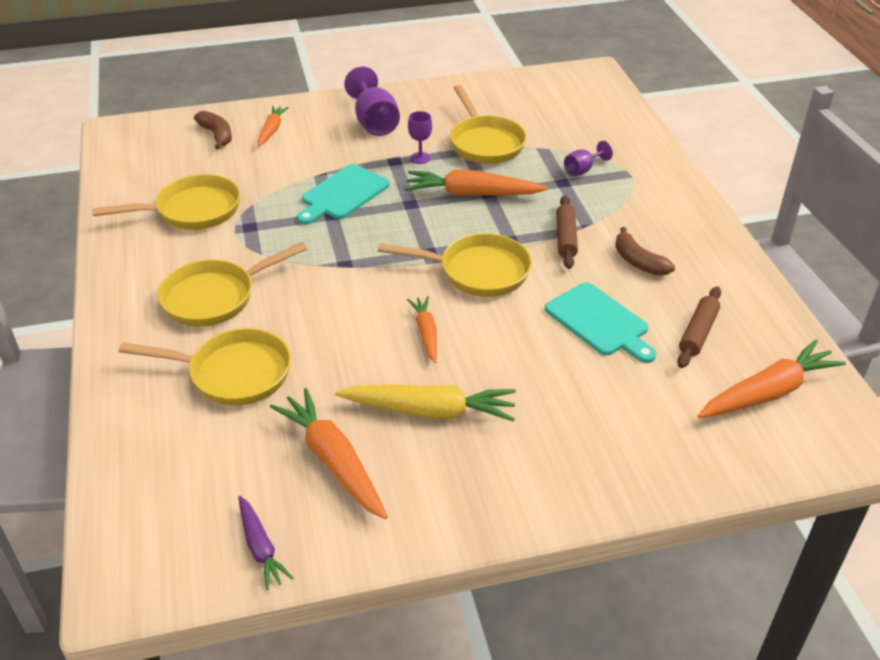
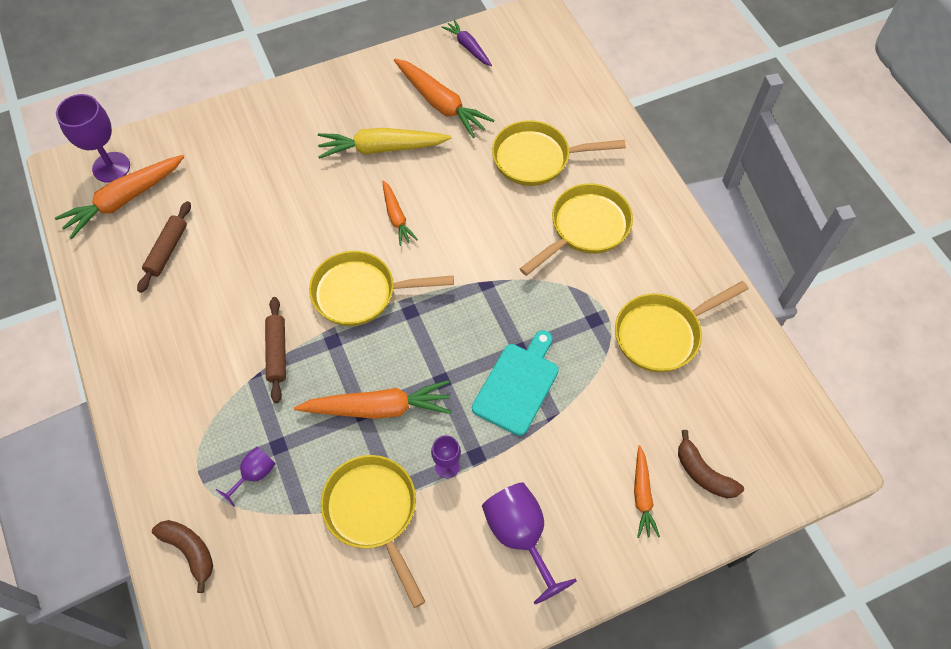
camera: 170 degrees right, 20 degrees up
(600, 322) = (250, 250): turquoise cutting board -> none
(638, 262) = (207, 329): brown banana -> brown banana (190, 551)
(800, 435) = (111, 167): none -> purple goblet

